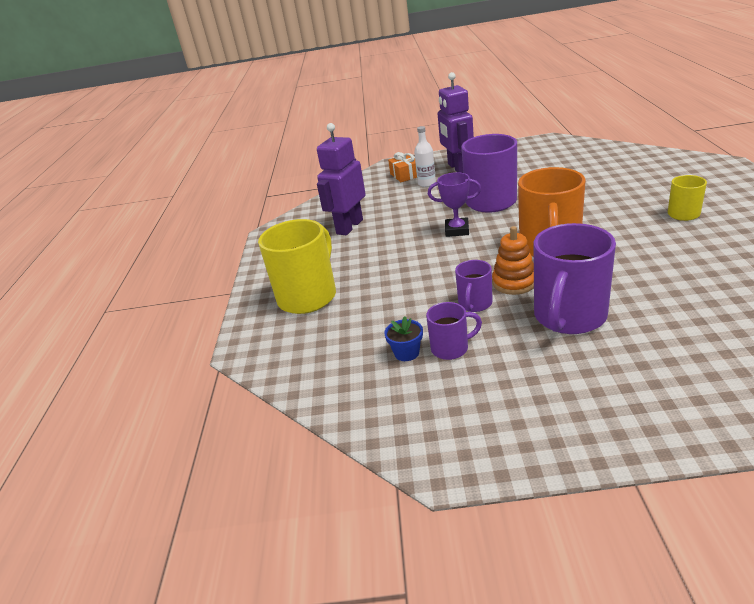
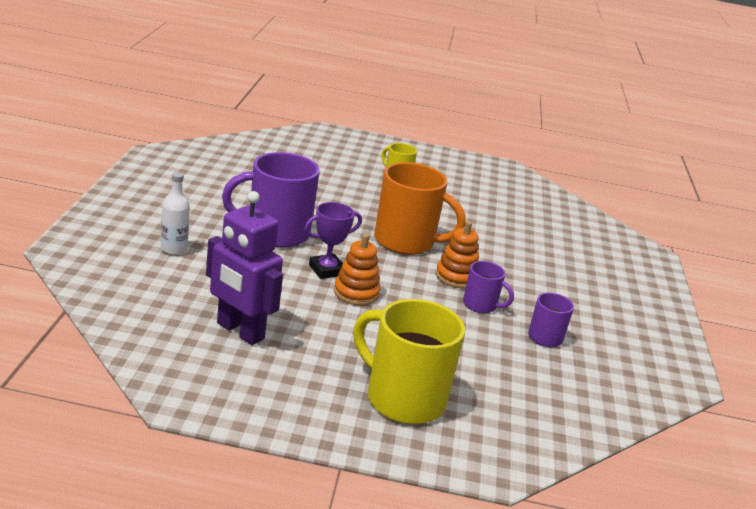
camera: 90 degrees left, 5 degrees down
(406, 175) = (121, 253): orange gift -> none
(406, 353) = (543, 360): blue flower pot -> none
(435, 248) = (356, 293): none -> orange stacking toy
(457, 168) = (153, 219): purple robot -> none
(457, 230) = (327, 270): purple trophy -> purple trophy turned 45 degrees clockwise
(569, 317) = (522, 274): purple mug -> none

